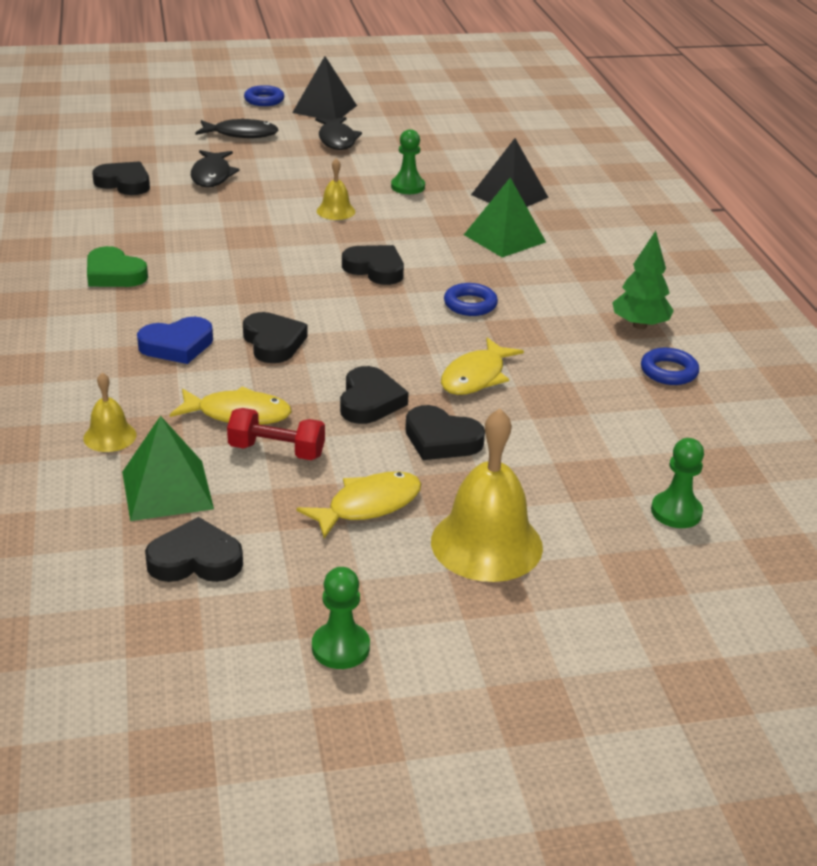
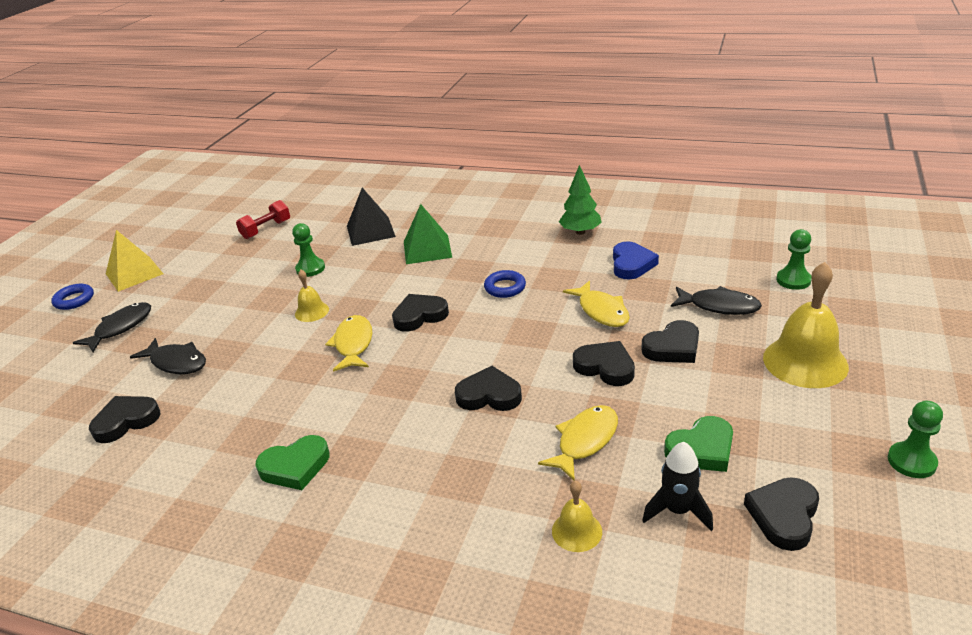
camera: 55 degrees left, 0 degrees up
(167, 490) = (677, 511): green pyramid -> black rocket
(177, 345) = (454, 453): blue heart -> blue heart (631, 264)
(269, 490) = (701, 449): none -> green heart
(276, 451) = (649, 432): red dumbbell -> red dumbbell (266, 229)
(325, 109) = (134, 273): black pyramid -> yellow pyramid
(337, 140) = (196, 281): black fish -> black fish (719, 306)
(368, 505) = (741, 403): yellow fish -> yellow fish (353, 344)
(668, 371) = (640, 238): blue ring -> none

